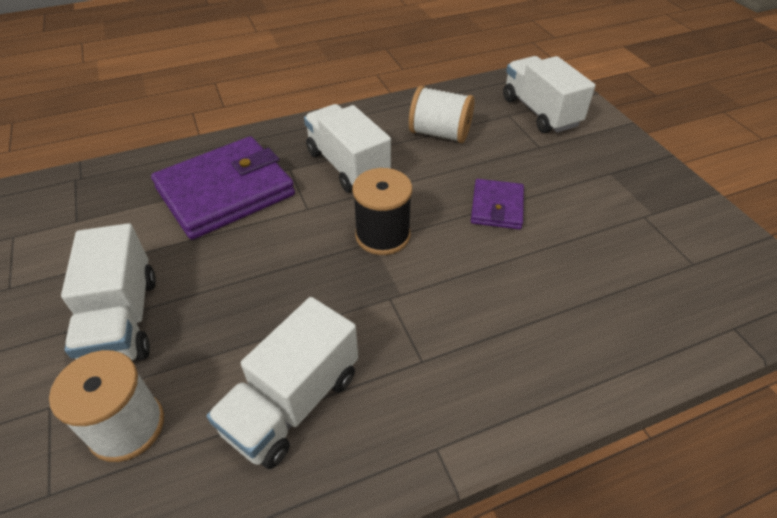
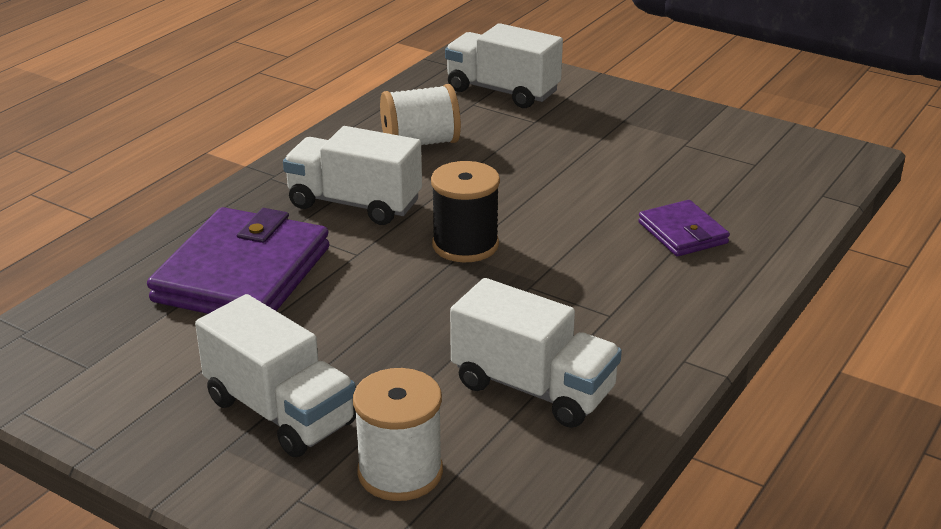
camera: 35 degrees left, 15 degrees down
(293, 403) = (533, 388): white truck -> white truck turned 60 degrees counterclockwise
(497, 207) = (549, 183): purple wallet -> purple wallet (683, 233)

